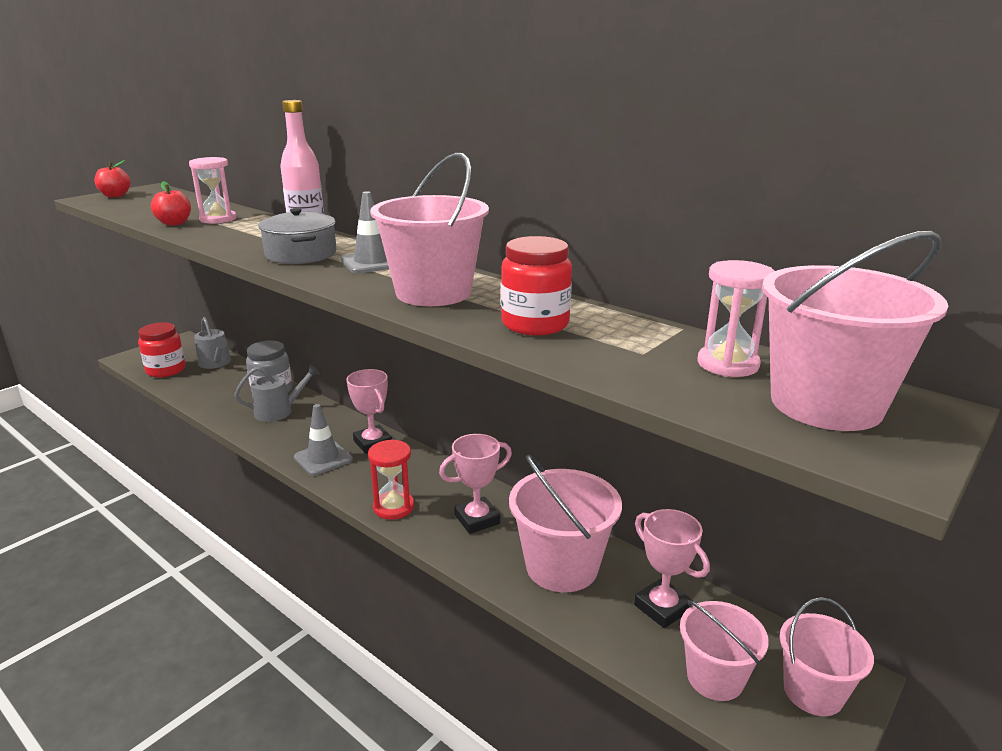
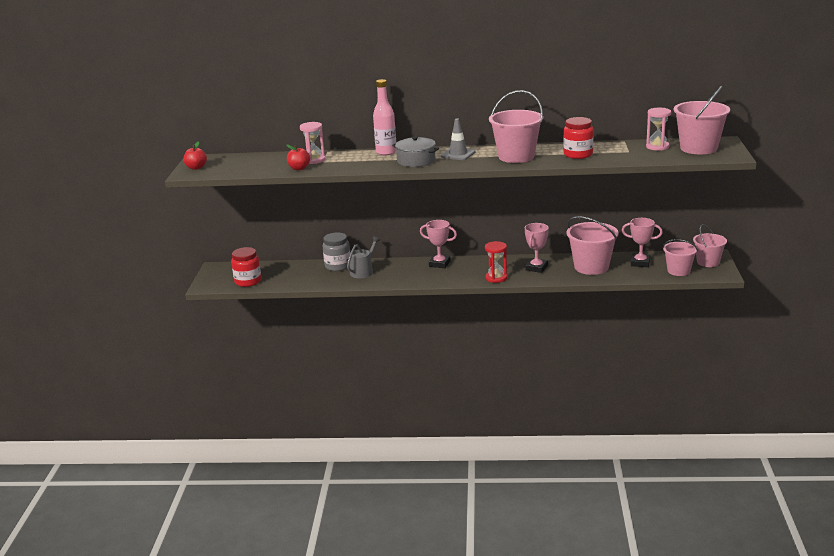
camera: 35 degrees left, 0 degrees up
(216, 363) = (270, 268): grey watering can -> none
(323, 458) = (429, 277): grey traffic cone -> none

